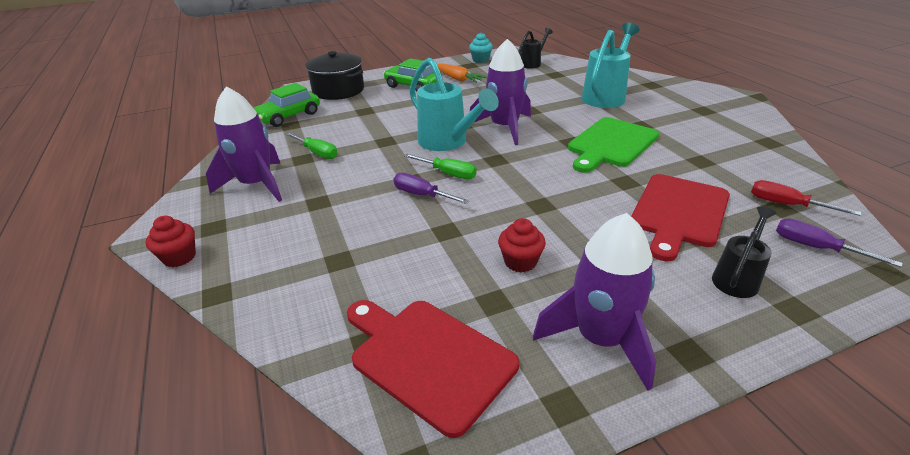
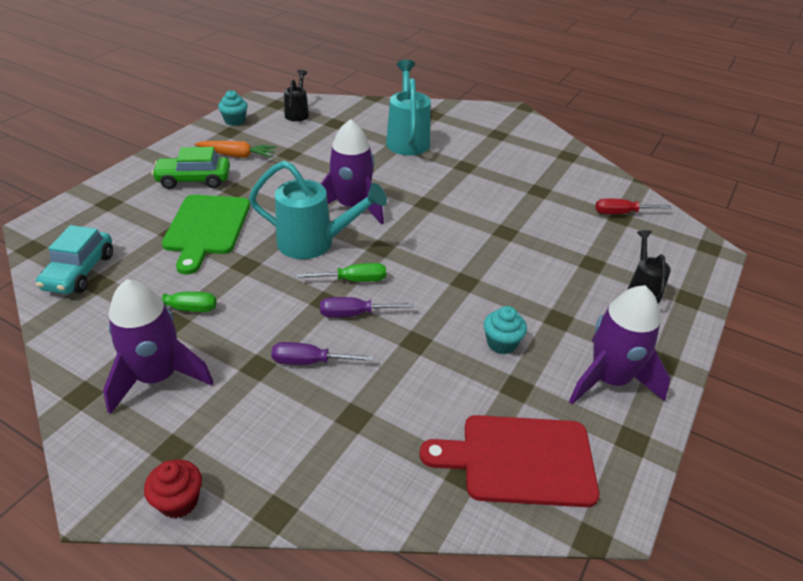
camera: 40 degrees left, 5 degrees up
(289, 116) = (79, 272): green car -> turquoise car
(338, 90) = (102, 212): black pot -> none
(520, 262) = (501, 343): red cupcake -> turquoise cupcake
(611, 144) = (460, 195): green cutting board -> green cutting board (206, 228)
(678, 213) = (565, 248): red cutting board -> none
(816, 247) = (663, 244): purple screwdriver -> purple screwdriver (310, 362)

